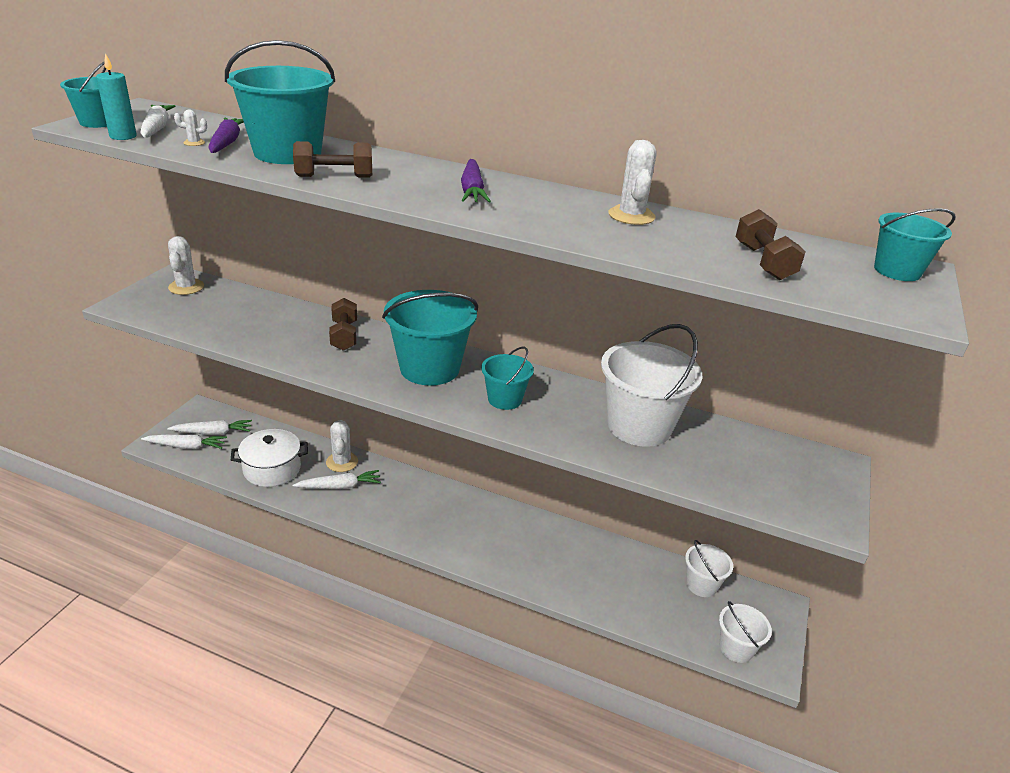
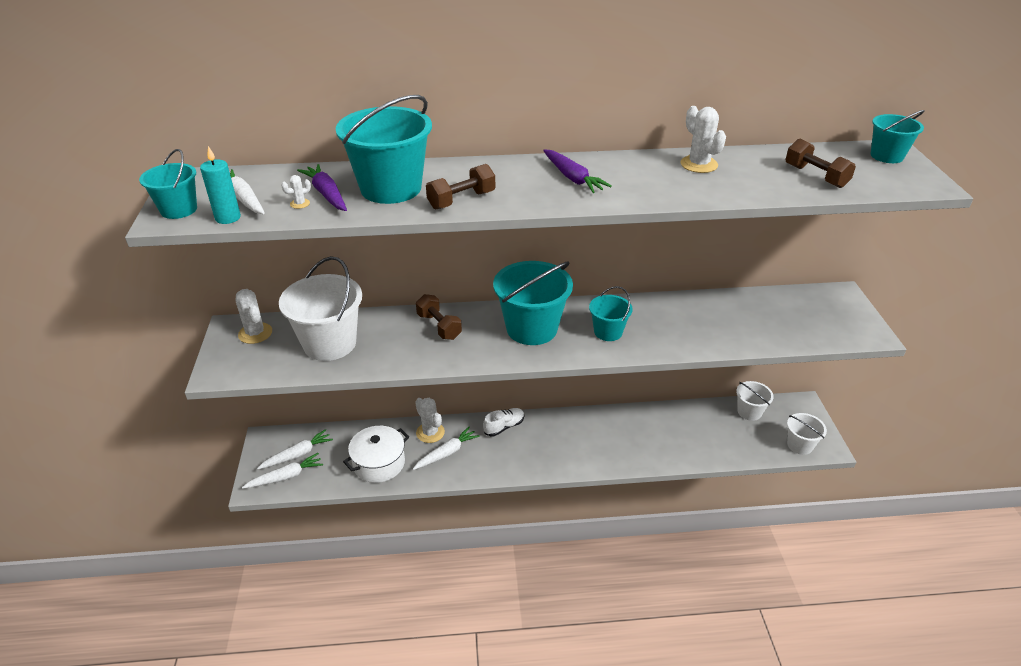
camera: 25 degrees left, 5 degrees up
(415, 486) = (504, 426): none -> white shoe
(639, 426) = (710, 316): white bucket -> white bucket (329, 343)

